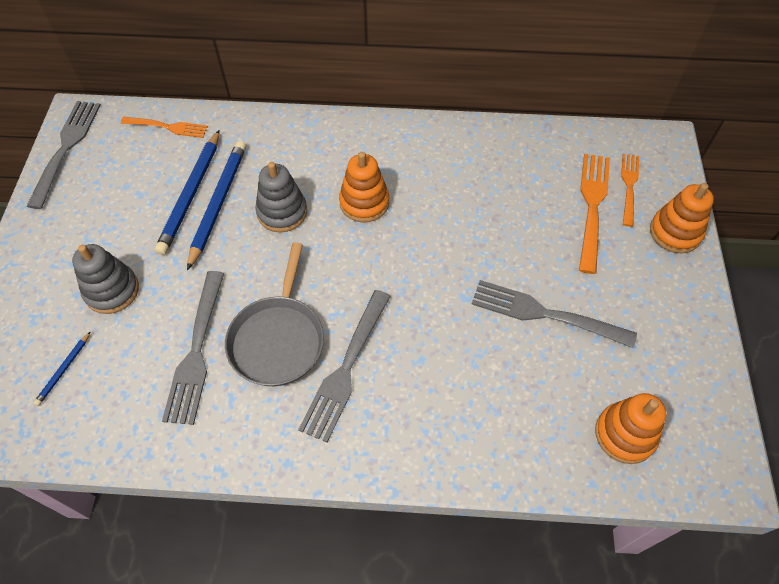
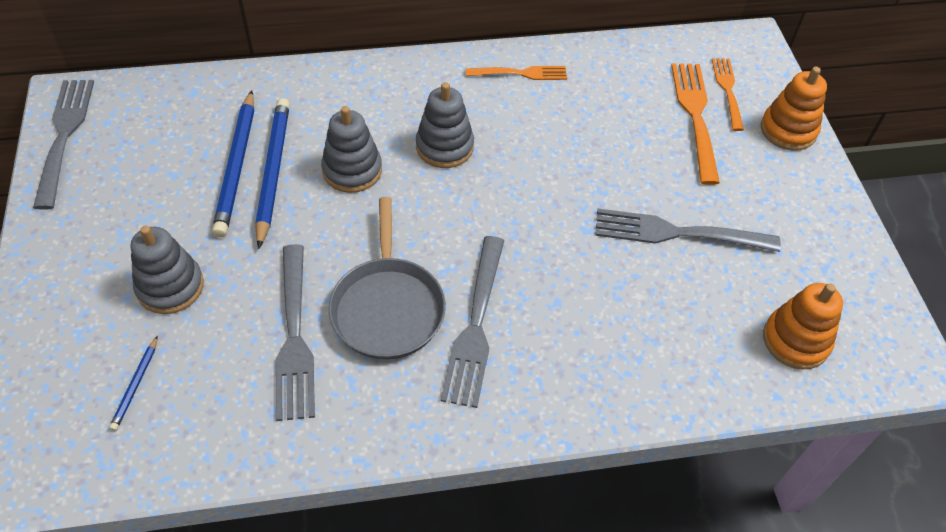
camera: 15 degrees left, 5 degrees down
(167, 127) = (185, 96): orange fork -> orange fork (520, 73)
(364, 202) = (444, 147): orange stacking toy -> grey stacking toy

